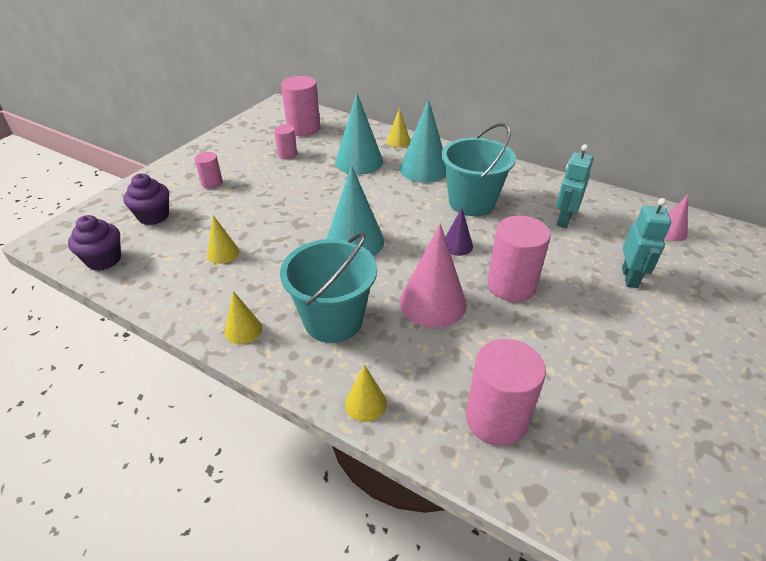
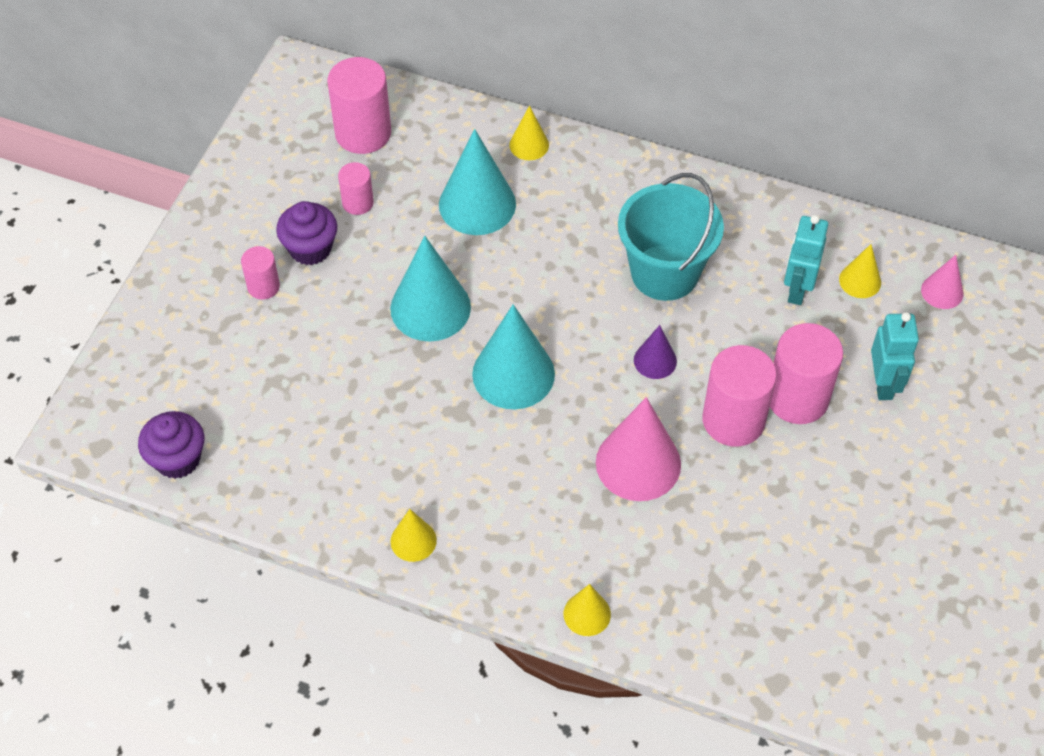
camera: 10 degrees left, 15 degrees up
(153, 216) = (206, 368): purple cupcake -> purple cupcake (310, 248)
(223, 253) = (338, 422): yellow cone -> yellow cone (860, 281)
(333, 320) = (520, 509): turquoise bucket -> none
(424, 169) = (582, 208): turquoise cone -> turquoise cone (430, 307)
(496, 419) = (732, 609): pink cylinder -> pink cylinder (797, 398)

